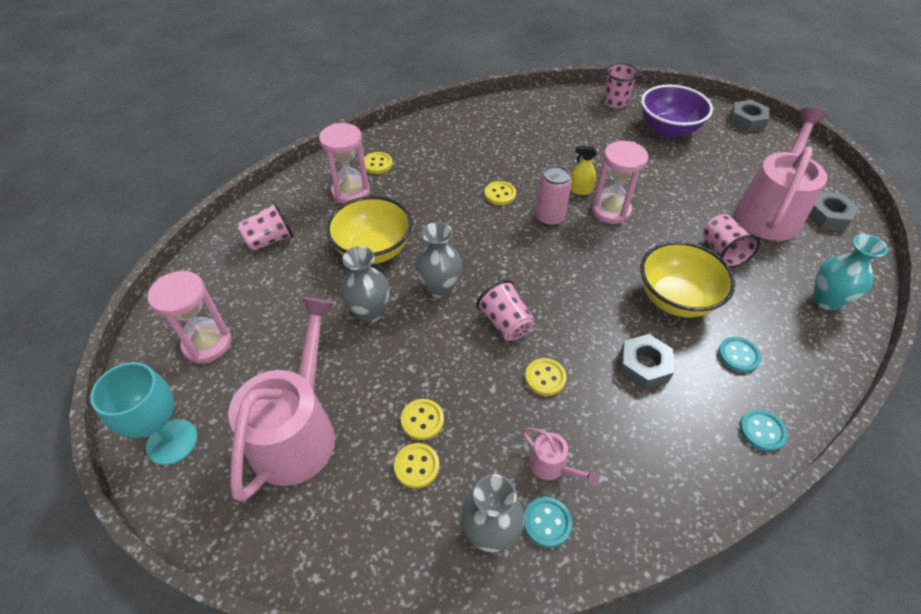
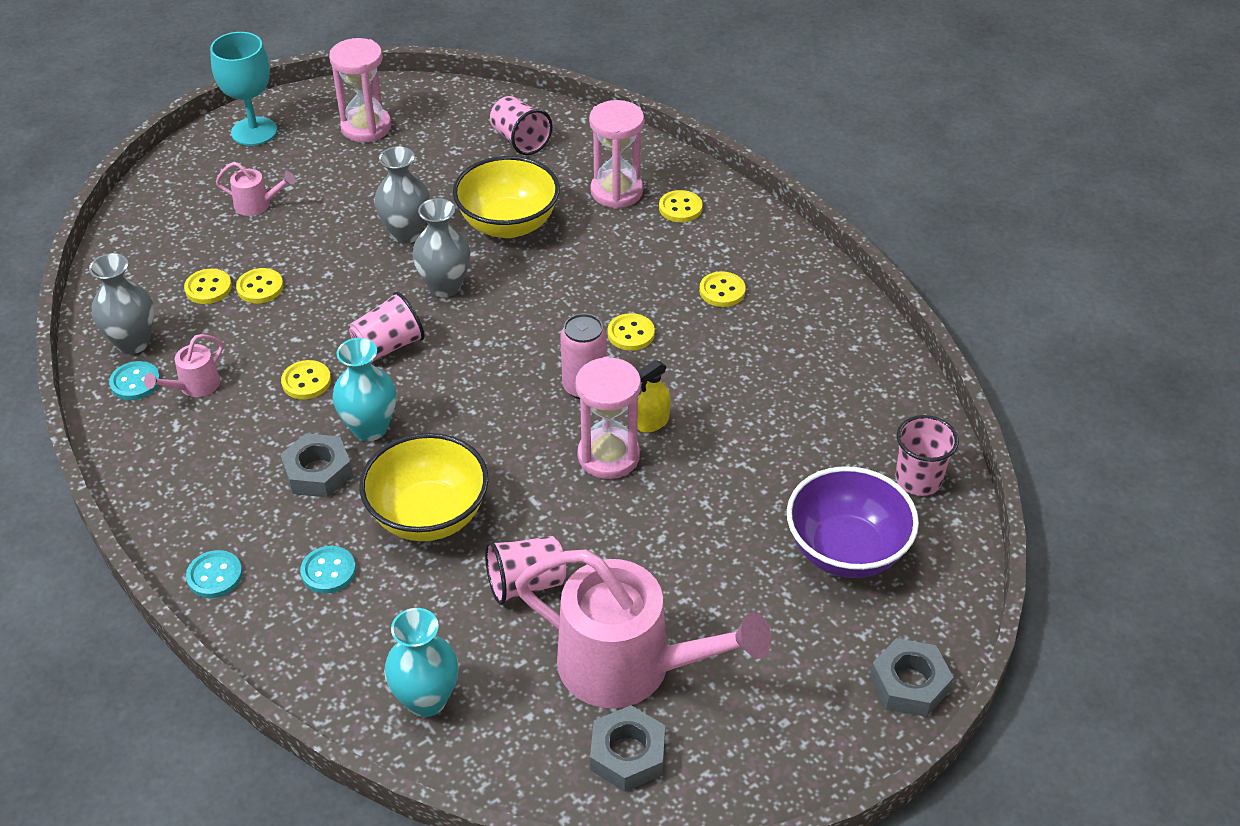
camera: 85 degrees right, 5 degrees down
(298, 430) = (257, 205): pink watering can -> pink watering can, size x0.42
(463, 153) = (722, 291): none -> yellow button
(580, 190) = (652, 422): yellow spray bottle -> yellow spray bottle turned 135 degrees counterclockwise
(595, 333) = (370, 428): none -> turquoise vase

